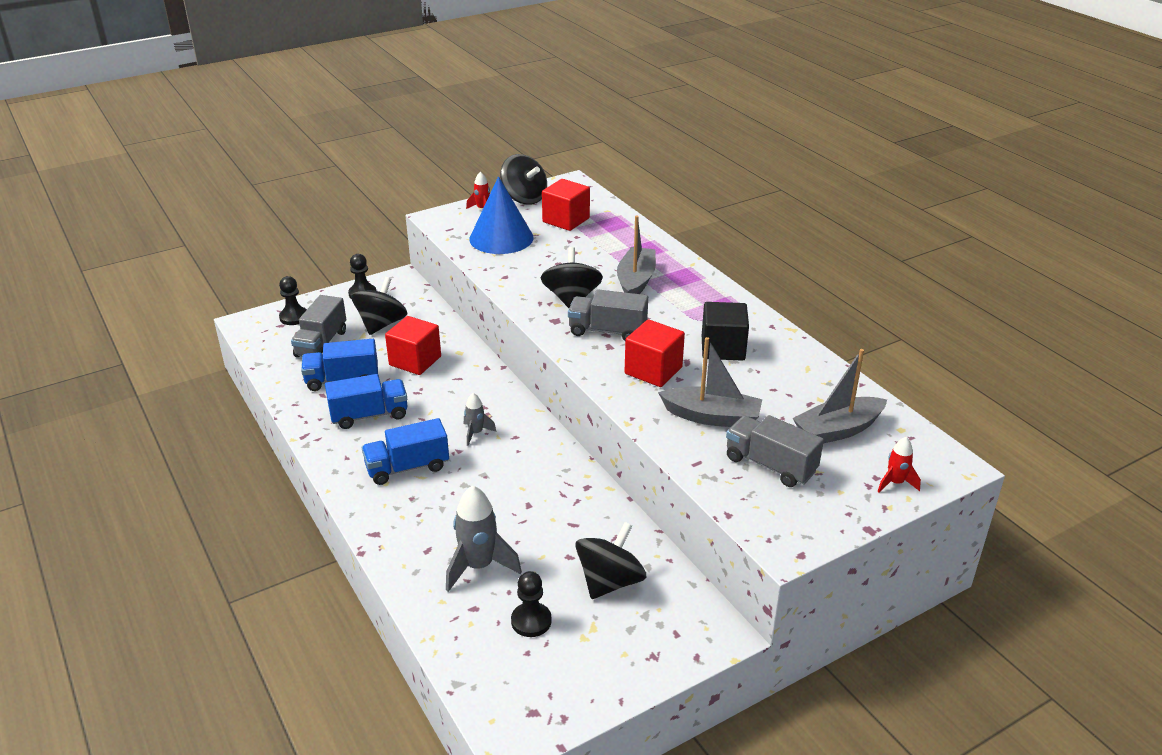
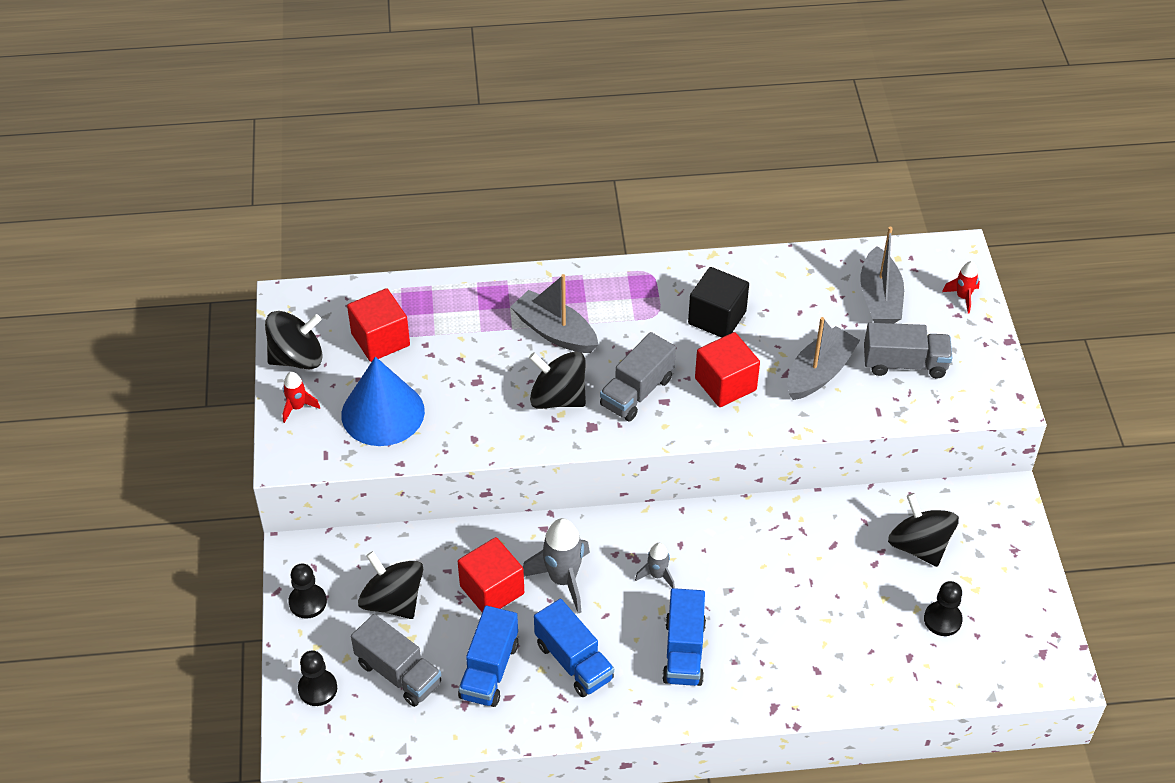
camera: 65 degrees left, 15 degrees up
(369, 415) = (574, 661): blue truck -> blue truck turned 135 degrees clockwise
(479, 566) = (858, 636): grey rocket -> grey rocket (563, 579)
(770, 465) = (904, 364): grey truck -> grey truck turned 150 degrees counterclockwise

